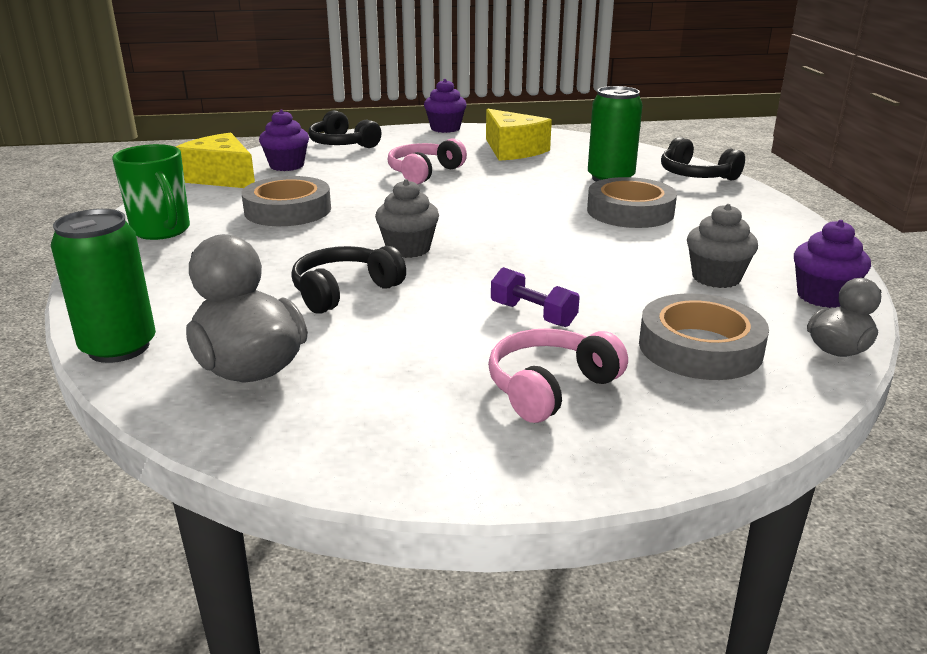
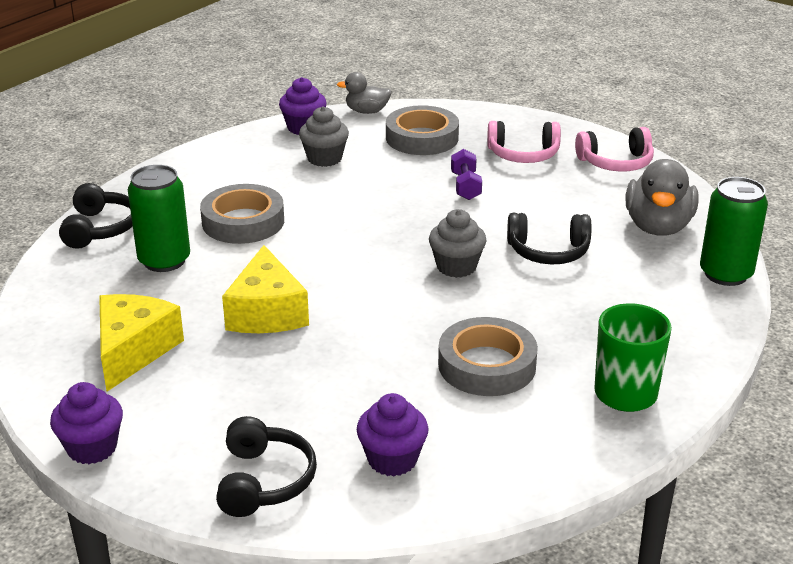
camera: 135 degrees left, 5 degrees up
(221, 178) = (489, 472): yellow cheese -> yellow cheese (267, 312)
(424, 173) = (285, 359): pink headphones -> pink headphones (616, 162)

